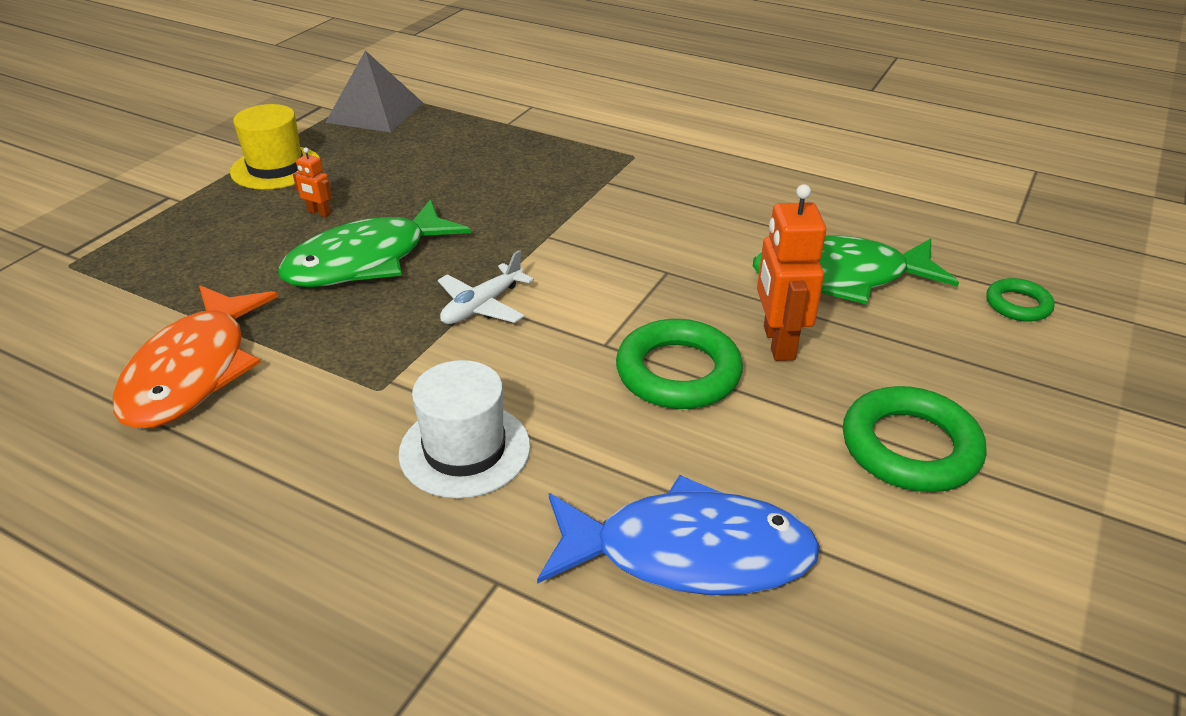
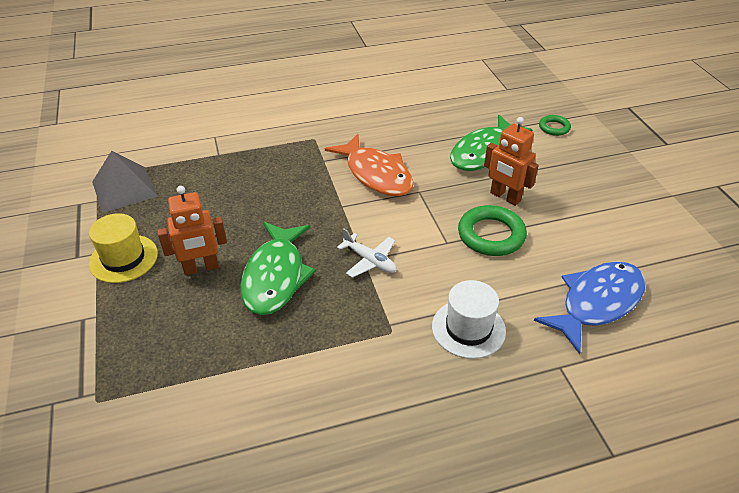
camera: 45 degrees left, 5 degrees up
(194, 371) = (289, 393): orange fish -> orange fish (376, 174)
(319, 213) = (201, 268): orange robot -> orange robot, size x2.06
(482, 306) = (370, 261): white plane -> white plane turned 45 degrees counterclockwise
(910, 447) = (599, 210): green ring -> none

